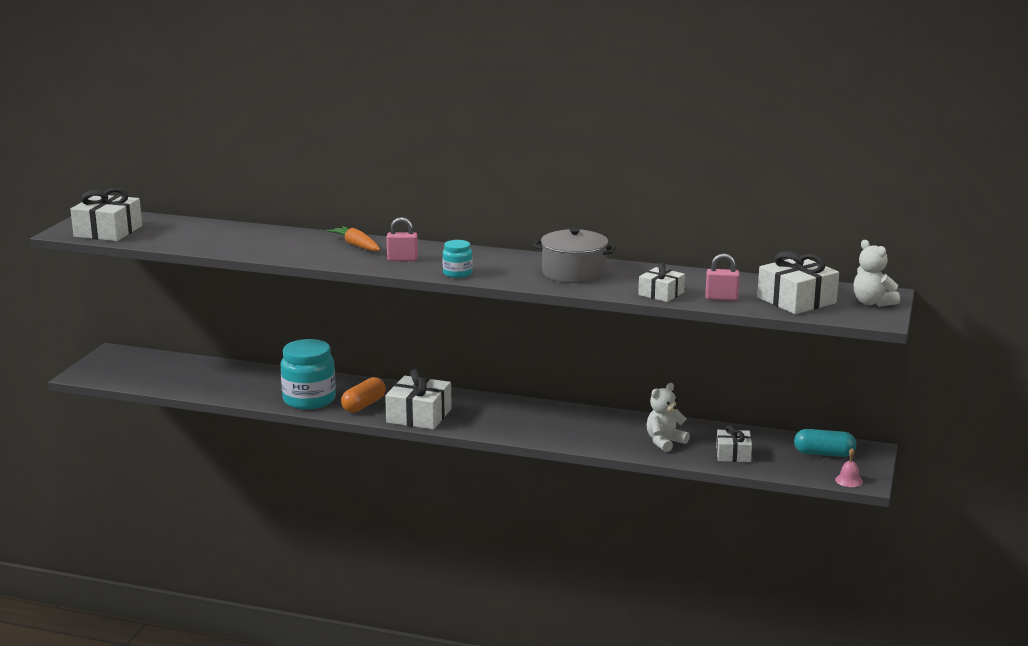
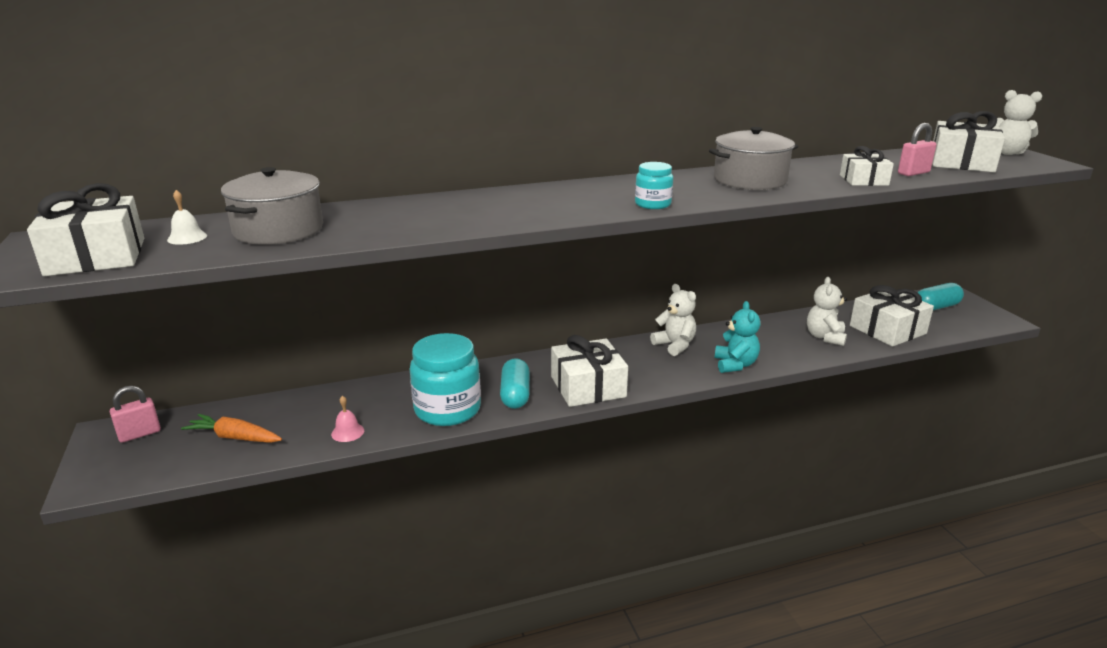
camera: 35 degrees left, 5 degrees up
(162, 230) = (187, 237): none -> white bell
(213, 237) = (278, 230): none -> grey pot
(356, 245) = (481, 201): orange carrot -> orange carrot (234, 437)
(363, 405) = (515, 395): orange capsule -> turquoise capsule
(402, 259) = (564, 204): pink padlock -> pink padlock (139, 434)
(530, 411) = (675, 345): none -> white teddy bear
(550, 436) = (735, 365): none -> turquoise teddy bear
(733, 454) = (887, 330): white gift -> white gift, size x1.65
(849, 480) = (994, 323): pink bell -> pink bell (347, 432)

